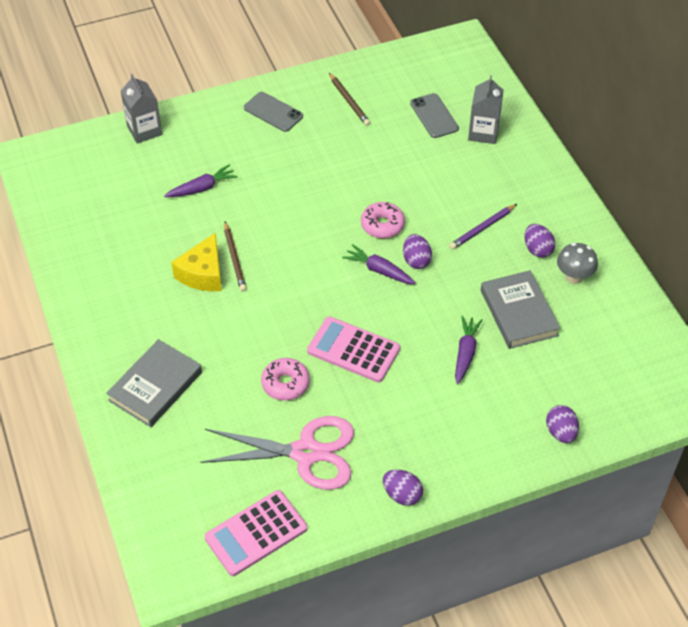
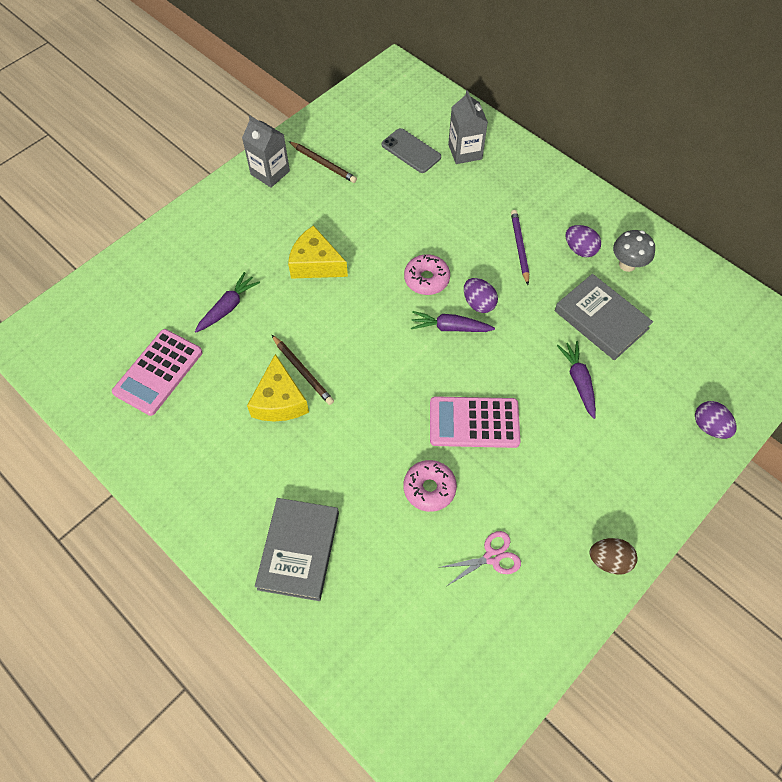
camera: 25 degrees left, 10 degrees up
(144, 130) = (134, 266): grey carton -> grey carton (270, 173)
(256, 533) = (494, 673): pink calculator -> pink calculator (158, 372)
(273, 112) = (256, 200): grey phone -> none
(294, 180) = (315, 264): none -> yellow cheese
(305, 453) = (492, 557): pink scissors -> pink scissors, size x0.48
(402, 495) = (609, 560): purple egg -> brown egg
(482, 228) = (519, 247): purple pencil -> purple pencil turned 150 degrees clockwise

